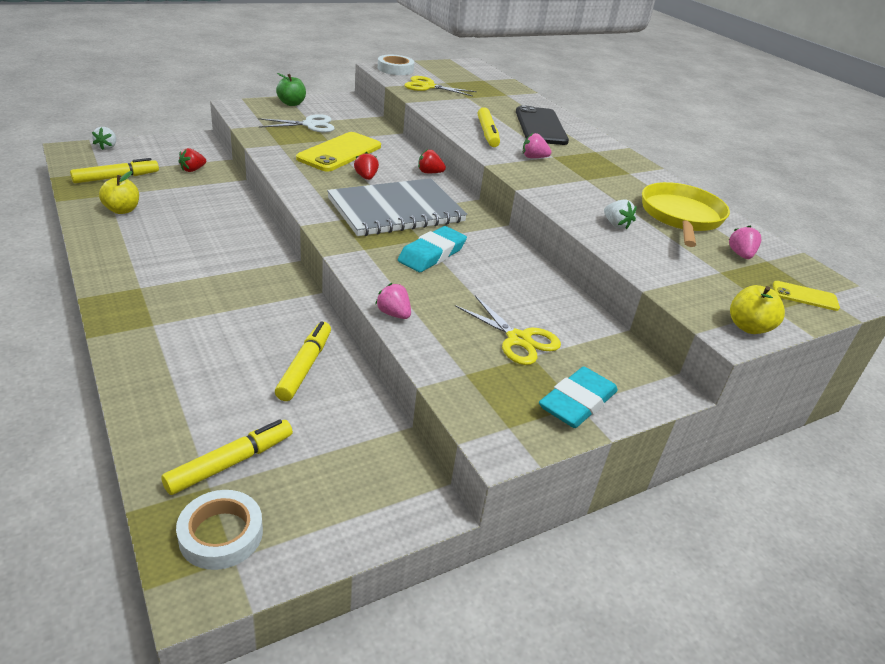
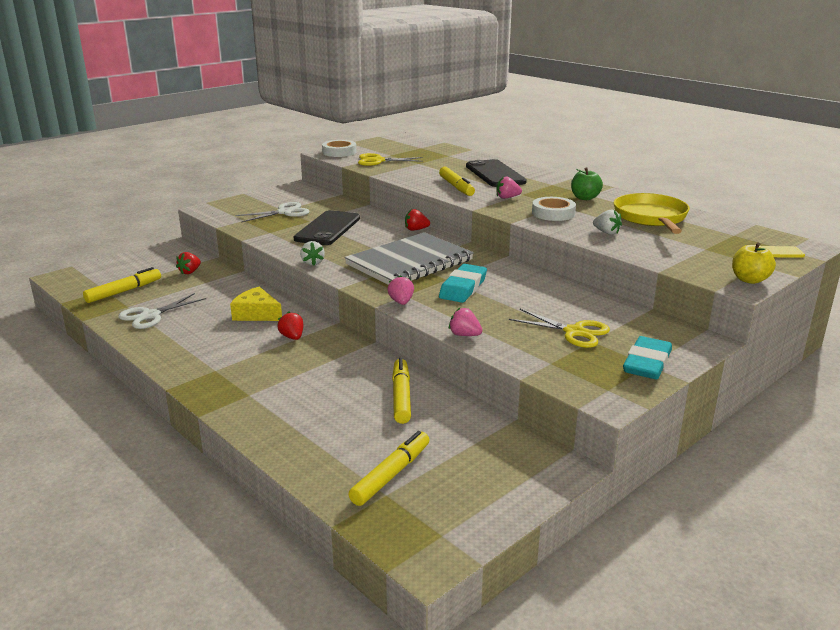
camera: 10 degrees left, 10 degrees down
(107, 147) = (95, 269): white strawberry -> white strawberry (312, 262)
(122, 210) = (150, 315): yellow apple -> white scissors
(221, 534) = (420, 522): white tape -> white tape (553, 213)
(224, 232) = (256, 314): none -> yellow cheese
(291, 103) = (254, 199): green apple -> green apple (585, 198)
(340, 152) = (328, 229): yellow phone -> black phone
(366, 177) = (365, 243): red strawberry -> red strawberry (292, 337)
(740, 255) = (712, 235): pink strawberry -> pink strawberry (401, 302)

